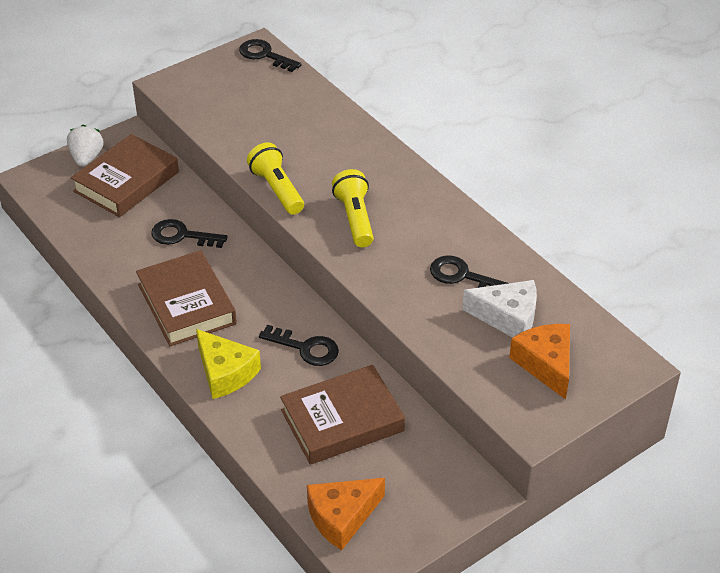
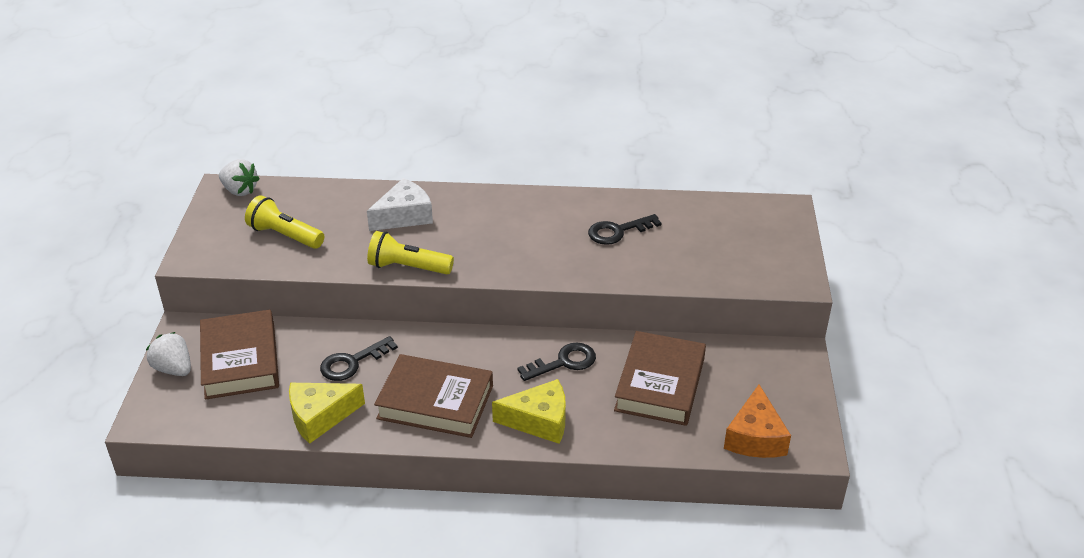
camera: 50 degrees left, 5 degrees down
(112, 256) = (320, 417): none -> yellow cheese
(265, 55) = (240, 190): black key -> white strawberry
(355, 218) = (493, 247): yellow flashlight -> yellow flashlight (285, 235)
(507, 317) = (682, 234): white cheese -> white cheese (404, 216)
(546, 364) = (746, 243): orange cheese -> none

